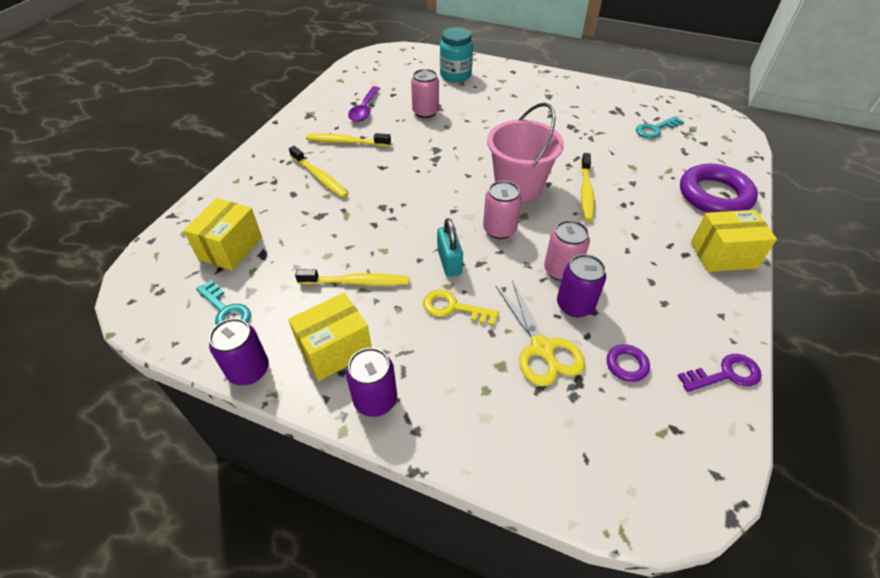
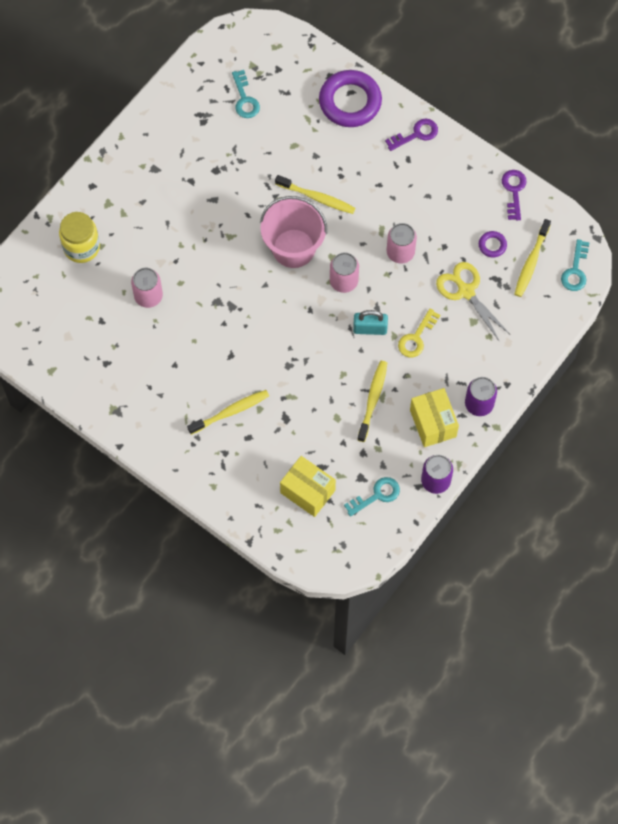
camera: 75 degrees left, 20 degrees up
(346, 142) = (179, 381): yellow toothbrush -> yellow toothbrush (531, 262)
(364, 110) = (124, 354): purple spoon -> none
(455, 75) = (81, 247): turquoise jar -> yellow jar
(542, 348) = (466, 291): yellow scissors -> yellow scissors turned 120 degrees counterclockwise
(575, 305) = (435, 256): purple can -> none
(652, 494) = (575, 270): none -> turquoise key
(722, 255) = (416, 134): yellow box -> purple key

